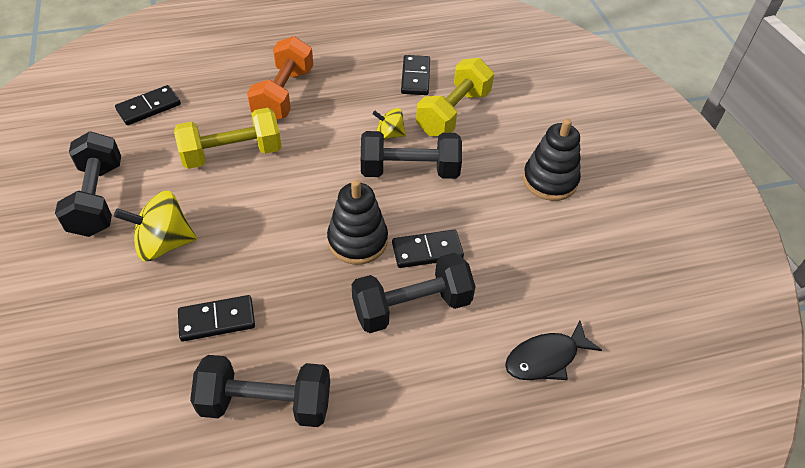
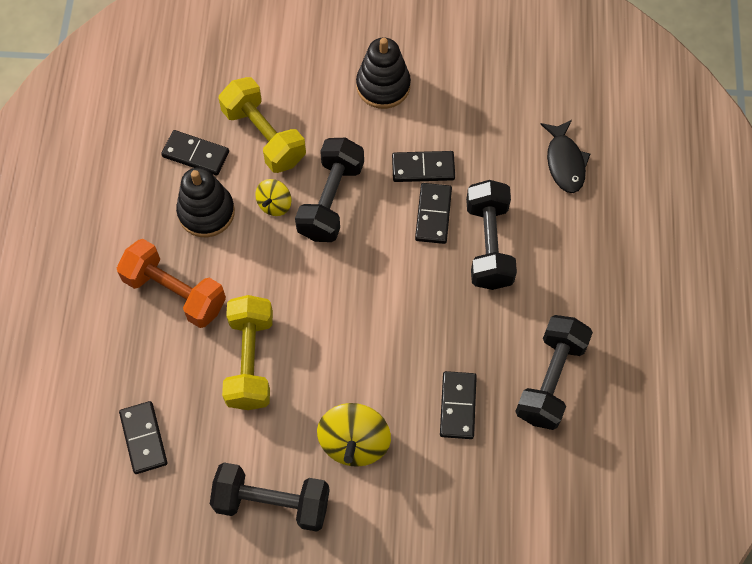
camera: 70 degrees left, 15 degrees up
(357, 240) = (403, 269): black stacking toy -> black stacking toy (206, 212)
(476, 231) = (423, 168): none -> black domino

